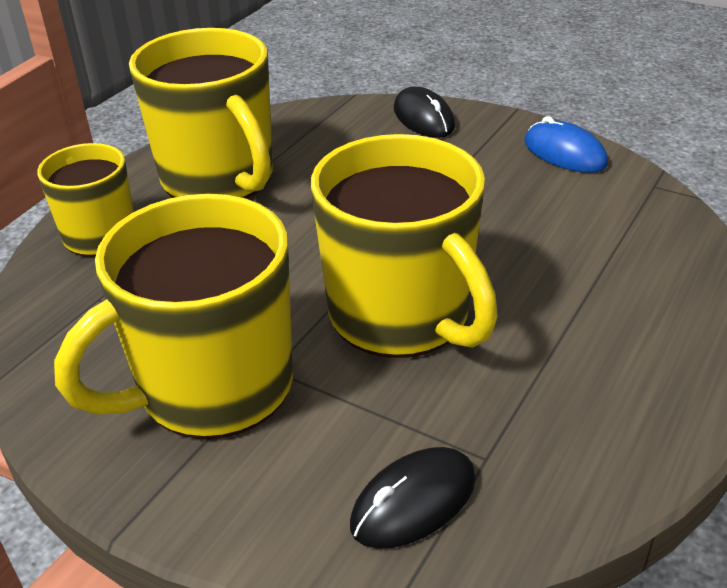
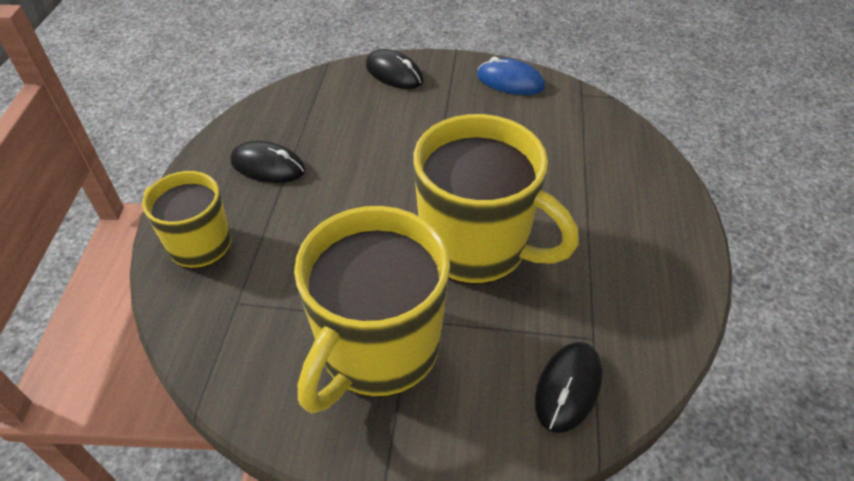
camera: 25 degrees left, 10 degrees up
(219, 179) = (268, 166): yellow mug -> black mouse

